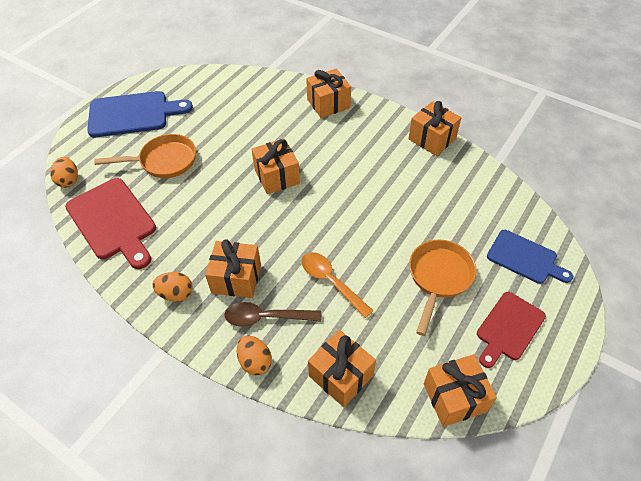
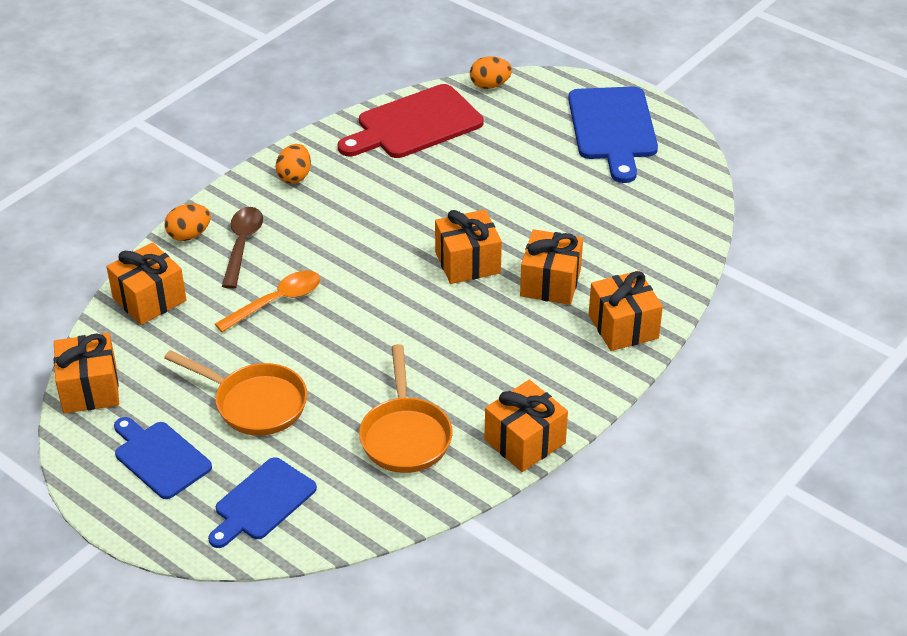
camera: 95 degrees right, 10 degrees down
(164, 161) = (513, 160): orange pan -> orange pan (405, 435)
(236, 278) = (303, 223): orange gift -> orange gift (550, 283)
(508, 328) = (160, 458): red cutting board -> blue cutting board

